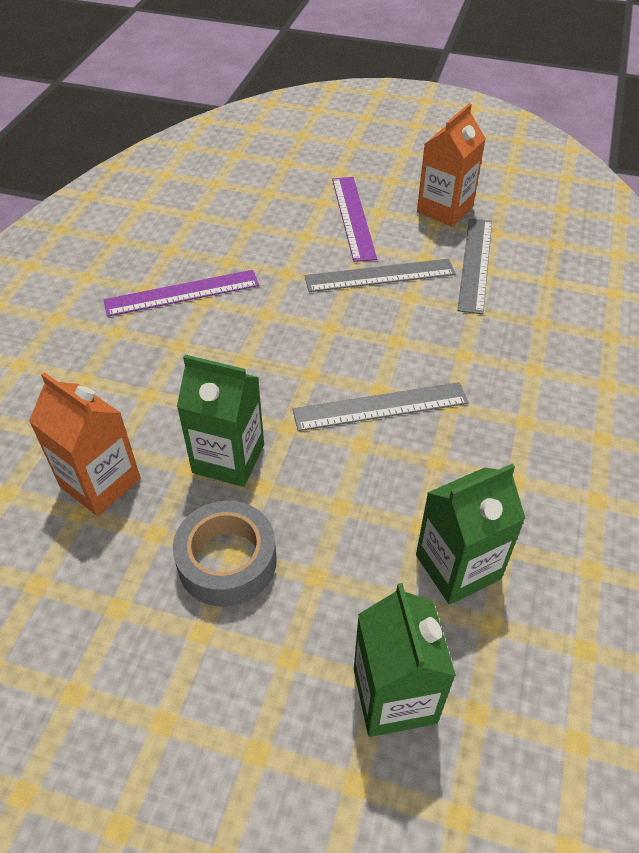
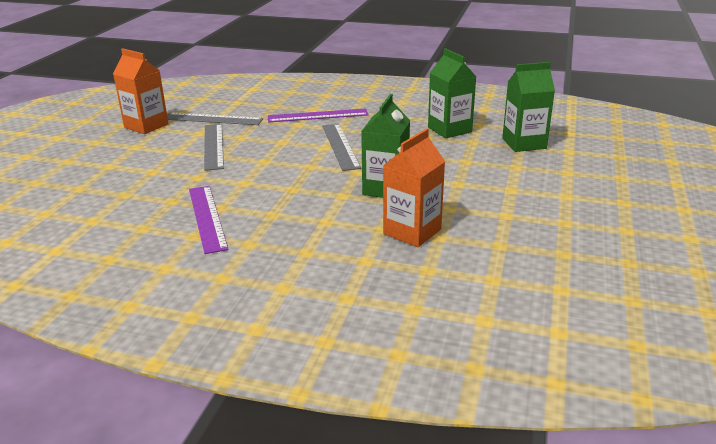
camera: 90 degrees left, 20 degrees down
(227, 561) = (463, 185): grey tape -> none
(353, 217) = (138, 155): purple ruler -> purple ruler (318, 116)

